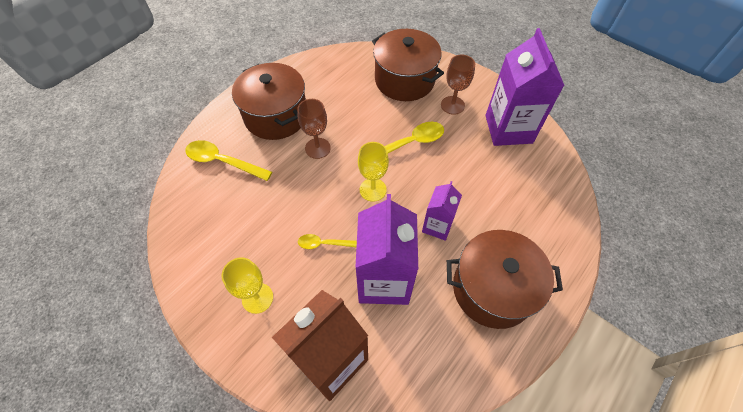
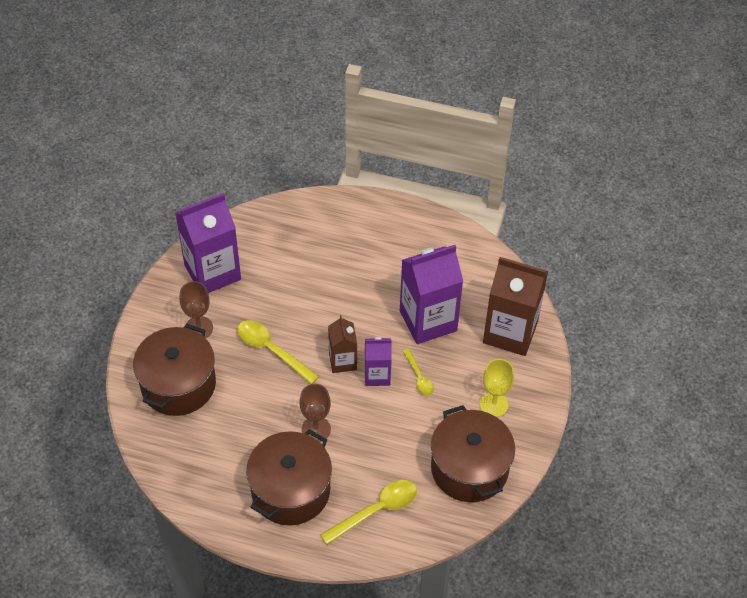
camera: 115 degrees left, 5 degrees down
(223, 161) = (376, 510): yellow spoon -> yellow spoon turned 120 degrees counterclockwise
(373, 189) = (342, 361): yellow goblet -> brown carton
(437, 226) = (356, 299): purple carton -> purple carton (377, 375)
(492, 289) = (395, 246): brown pot -> brown pot (469, 468)

